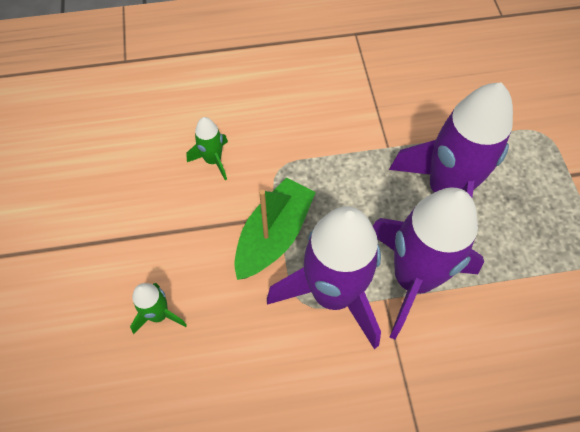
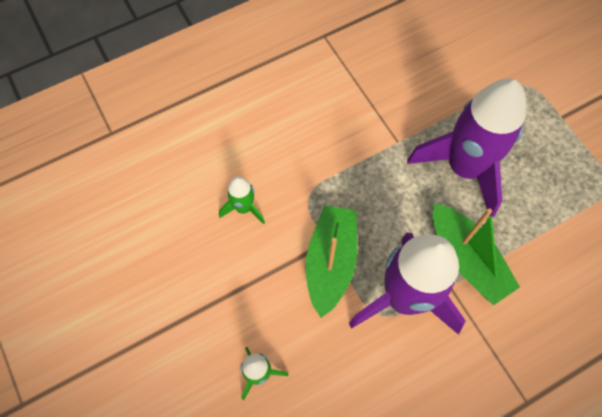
camera: 20 degrees left, 5 degrees up
(413, 278) = (466, 259): purple rocket -> green boat

